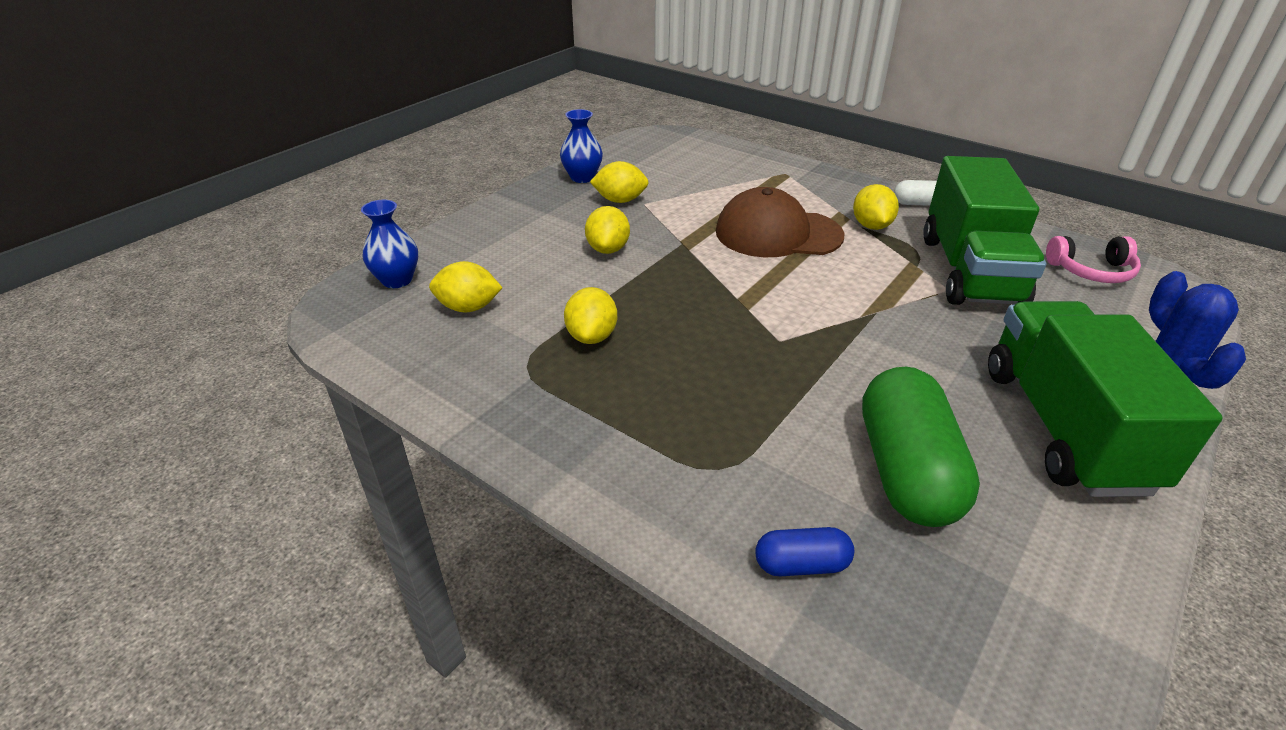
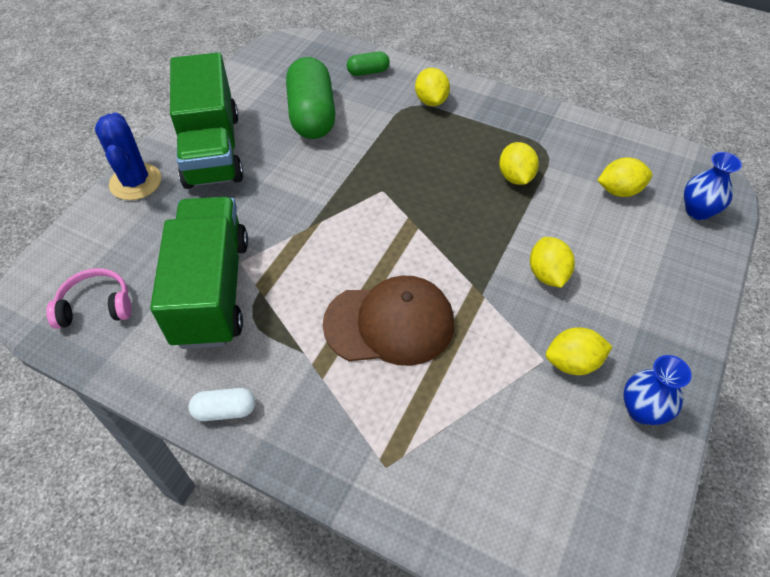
camera: 170 degrees right, 15 degrees up
(801, 564) = (368, 72): blue capsule -> green capsule
(871, 226) = (290, 352): yellow lemon -> yellow lemon (431, 101)

